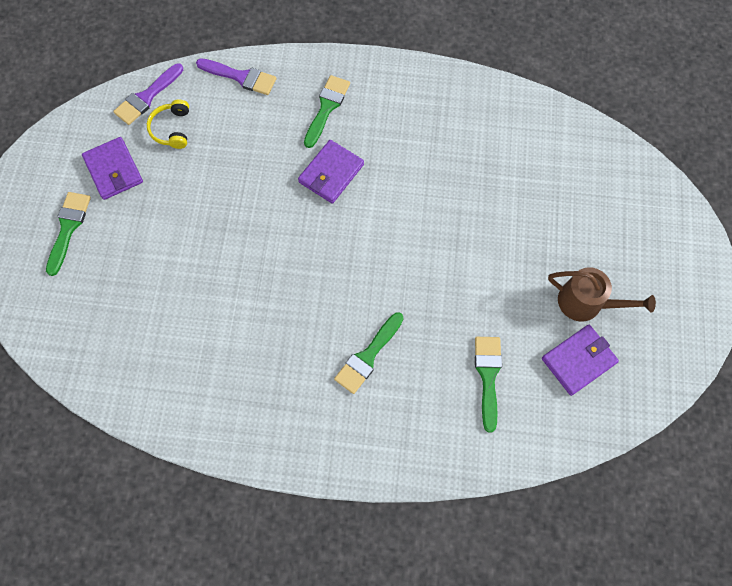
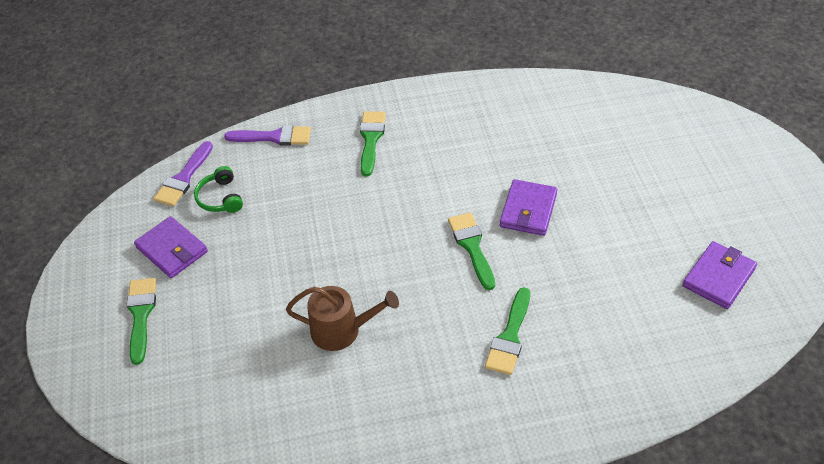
camera: 15 degrees left, 20 degrees down
(172, 129) = (220, 198): yellow headphones -> green headphones
(331, 173) = (399, 191): purple wallet -> purple wallet (528, 210)
(488, 376) = (638, 317): green brush -> green brush (472, 246)
(585, 303) = (699, 227): brown watering can -> brown watering can (341, 330)

